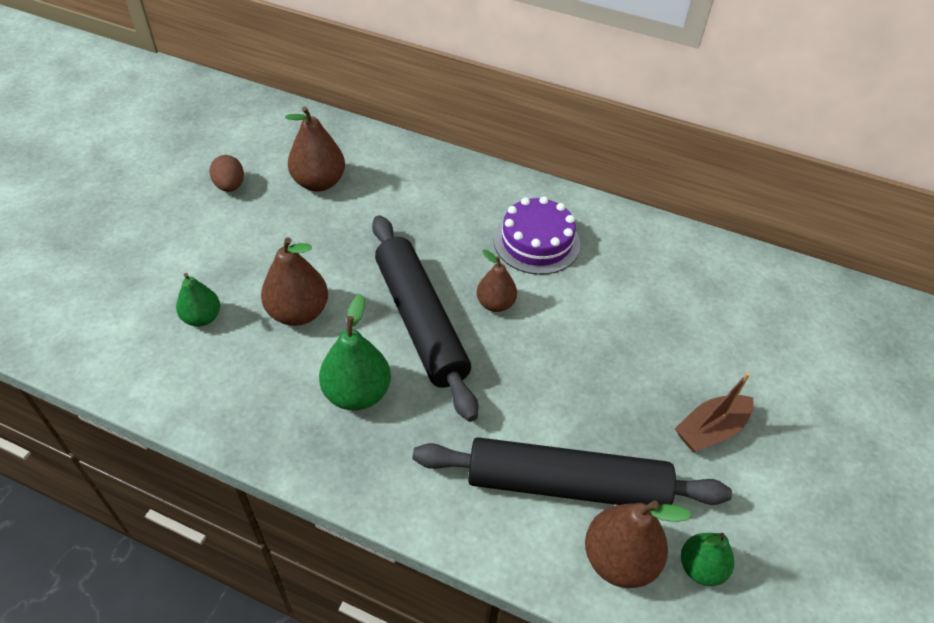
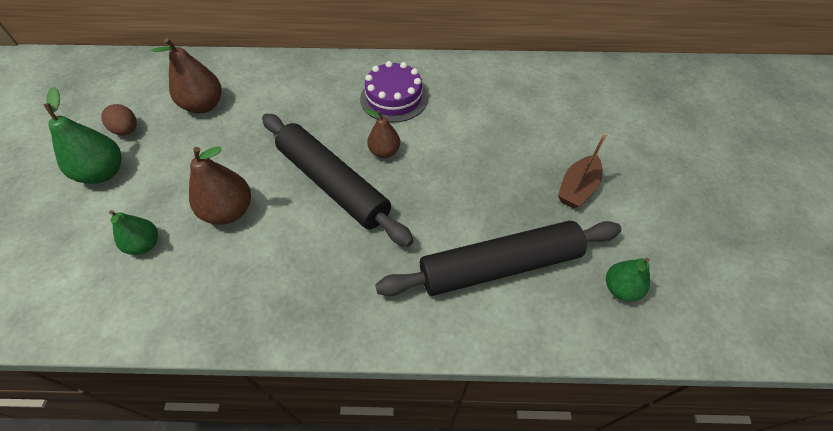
camera: 20 degrees left, 5 degrees up
(357, 393) = (306, 258): green pear -> green pear (104, 173)
(619, 559) = (563, 307): brown pear -> none

